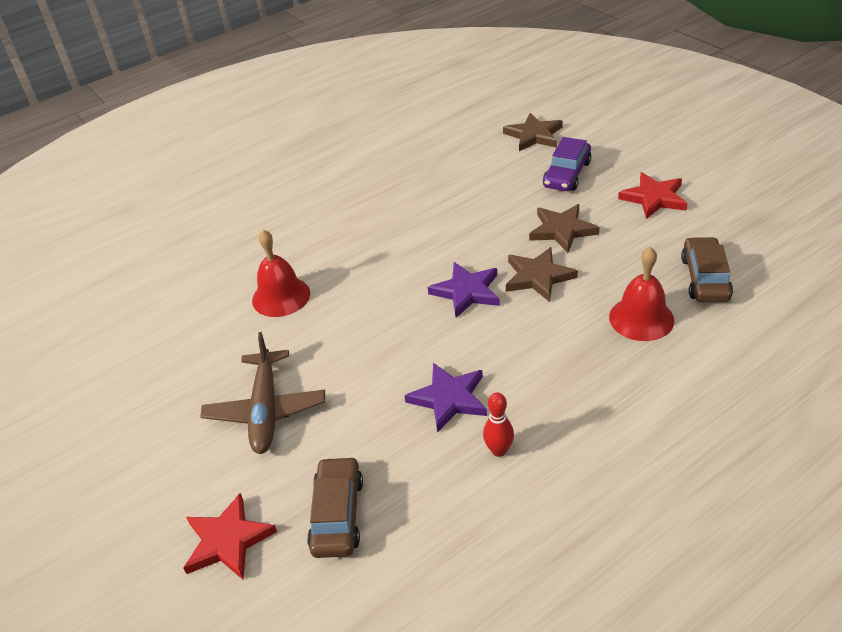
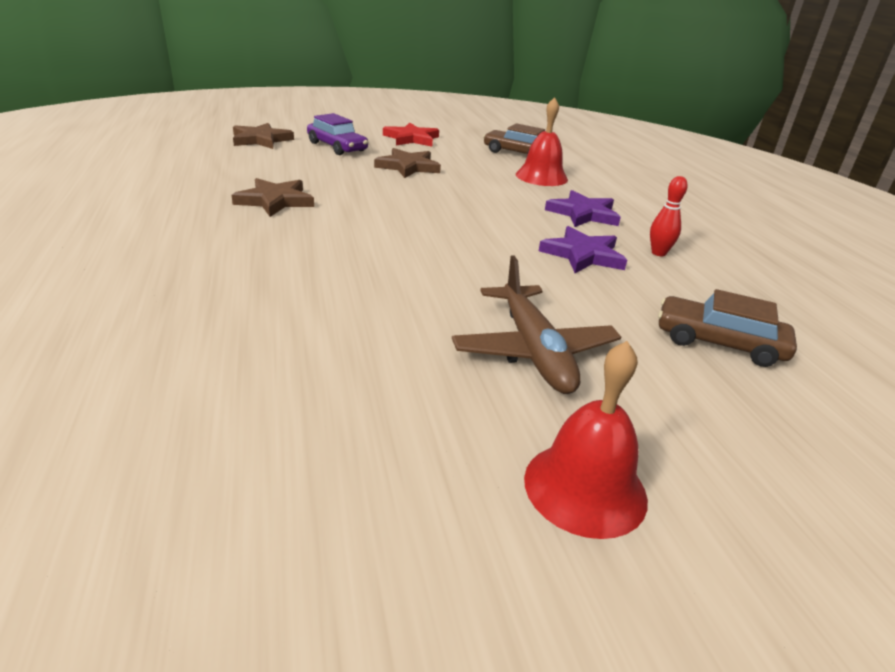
camera: 75 degrees left, 10 degrees down
(227, 541) = (749, 425): red star -> none
(266, 410) = (534, 351): brown plane -> brown plane turned 60 degrees clockwise
(281, 296) = (327, 296): red bell -> red bell (585, 488)
(467, 292) = (444, 213): purple star -> purple star (583, 214)
(538, 277) = (456, 188): brown star -> brown star (275, 201)

